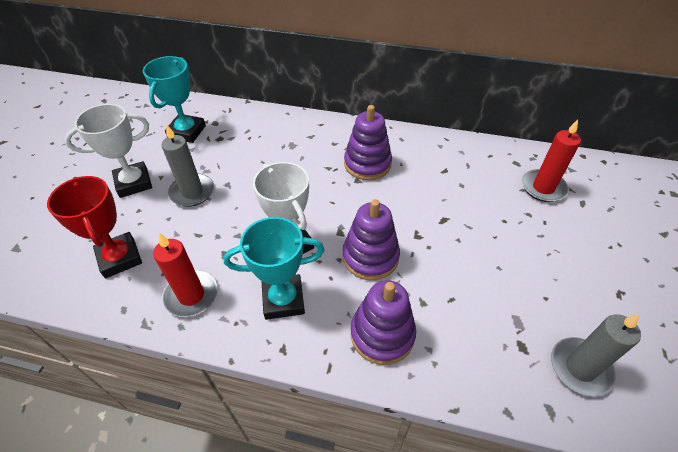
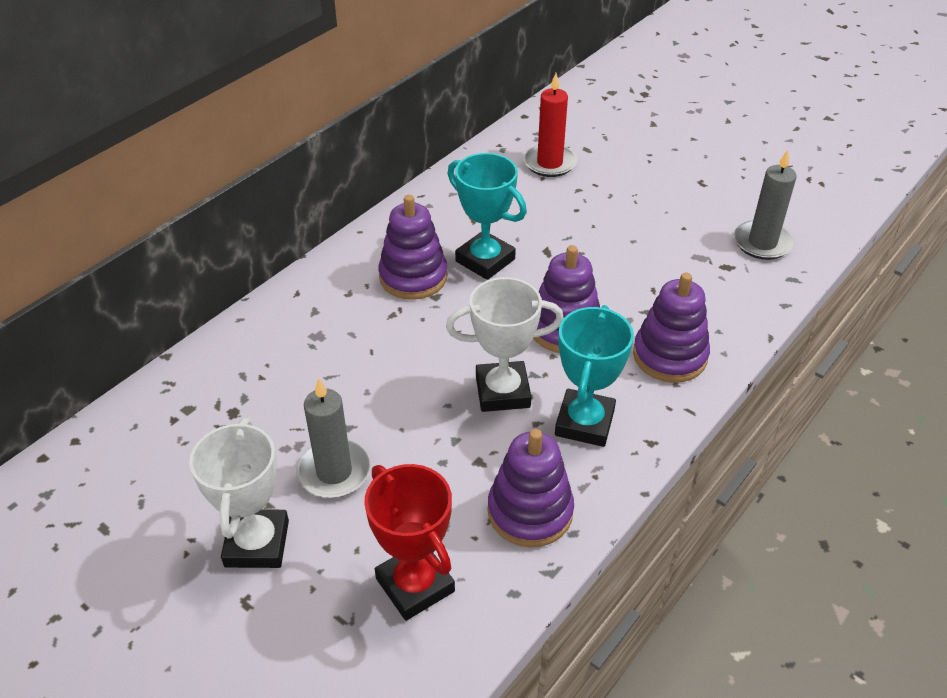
camera: 65 degrees left, 5 degrees down
(120, 258) = (415, 585): red trophy -> red trophy turned 60 degrees clockwise
(187, 132) = (180, 449): turquoise trophy -> turquoise trophy (485, 260)
(191, 295) = (530, 511): red candle -> purple stacking toy

